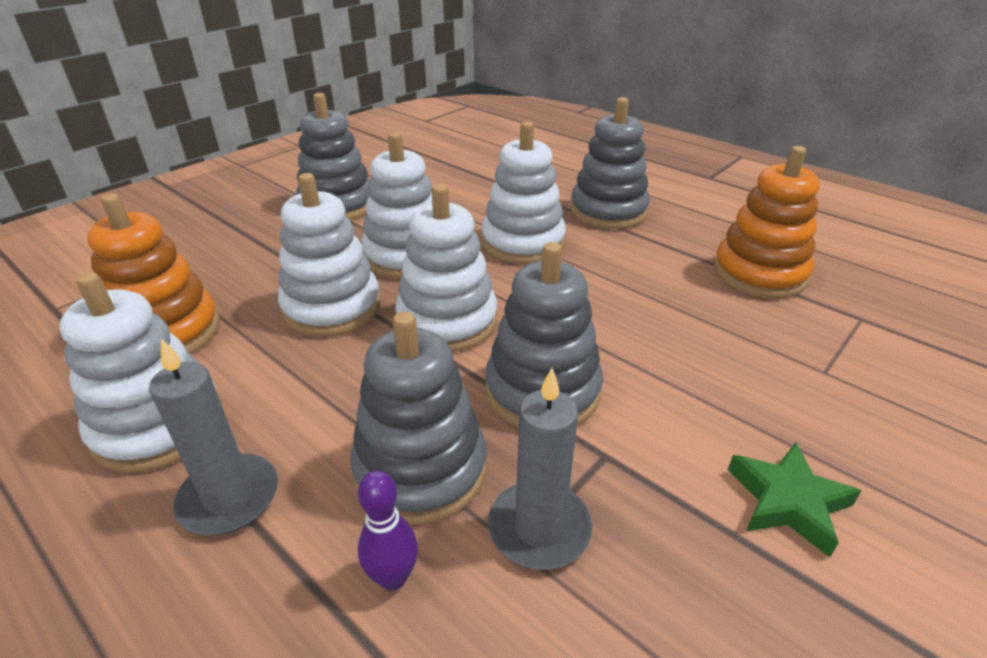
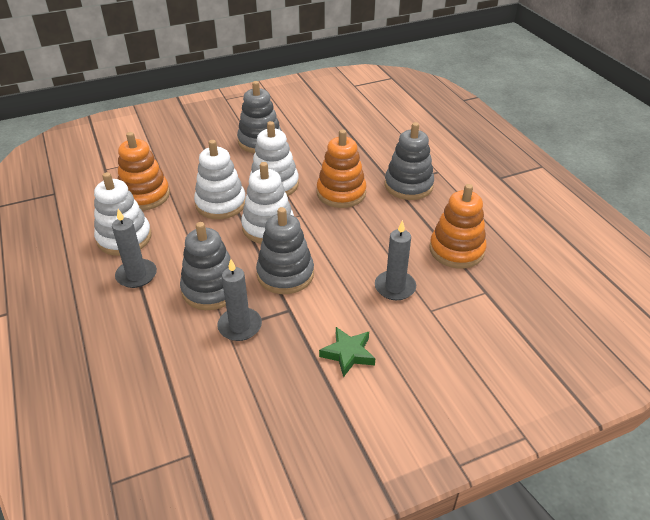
camera: 25 degrees right, 5 degrees up
(393, 577) = (177, 322): purple bowling pin -> none
(523, 243) = (341, 193): white stacking toy -> orange stacking toy
(736, 353) = (395, 287): none -> grey candle

